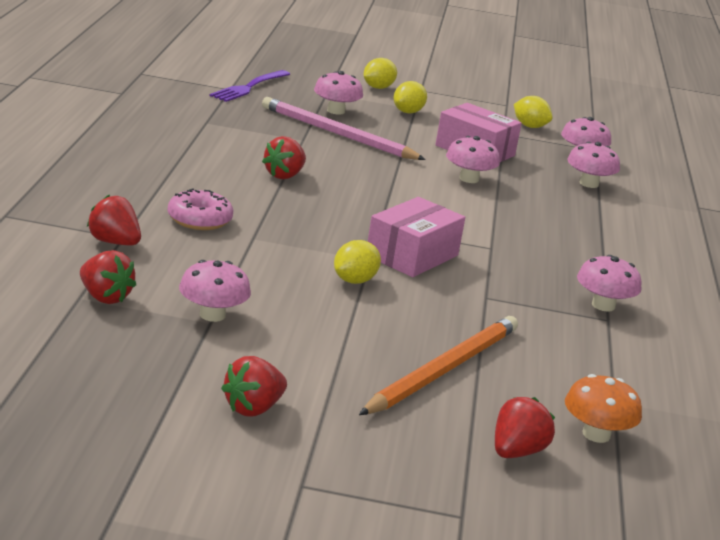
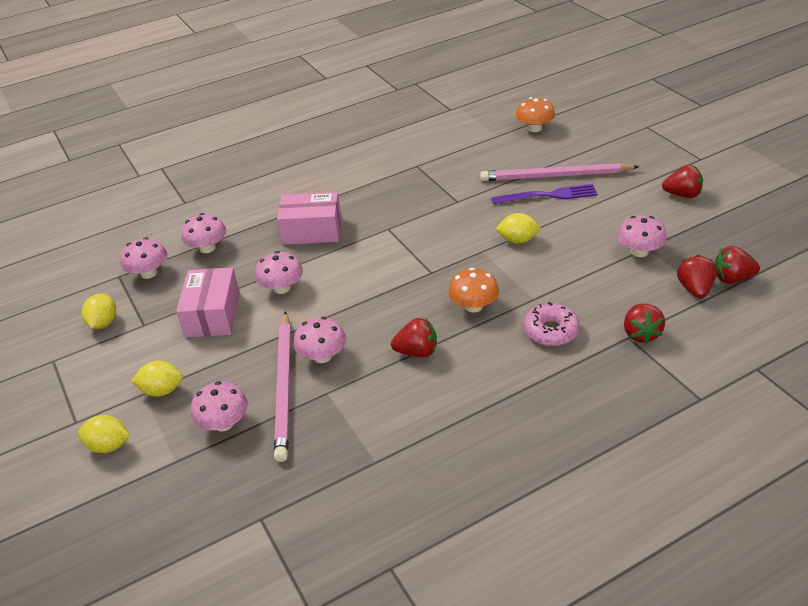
camera: 120 degrees left, 15 degrees up
(249, 87) = (236, 511): purple fork -> purple fork (548, 195)
(295, 215) = (473, 306): none -> orange mushroom
(412, 255) = (450, 243): pink box -> pink box (312, 230)
(443, 370) = (555, 176): orange pencil -> pink pencil
(516, 452) = (584, 135): red strawberry -> red strawberry (732, 278)
(603, 305) = (402, 172): pink mushroom -> pink mushroom (322, 356)

